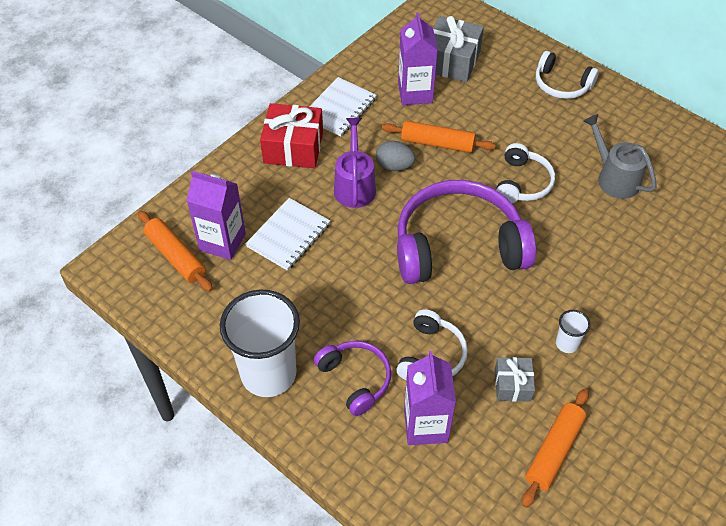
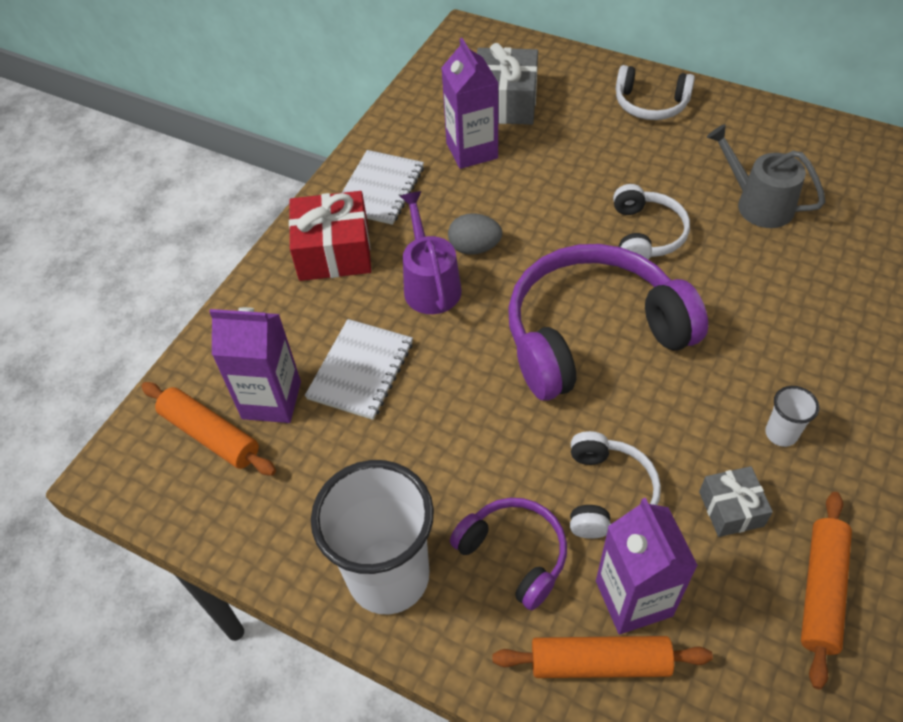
camera: 10 degrees left, 0 degrees up
(437, 143) = (521, 207): orange rolling pin -> orange rolling pin (599, 662)

